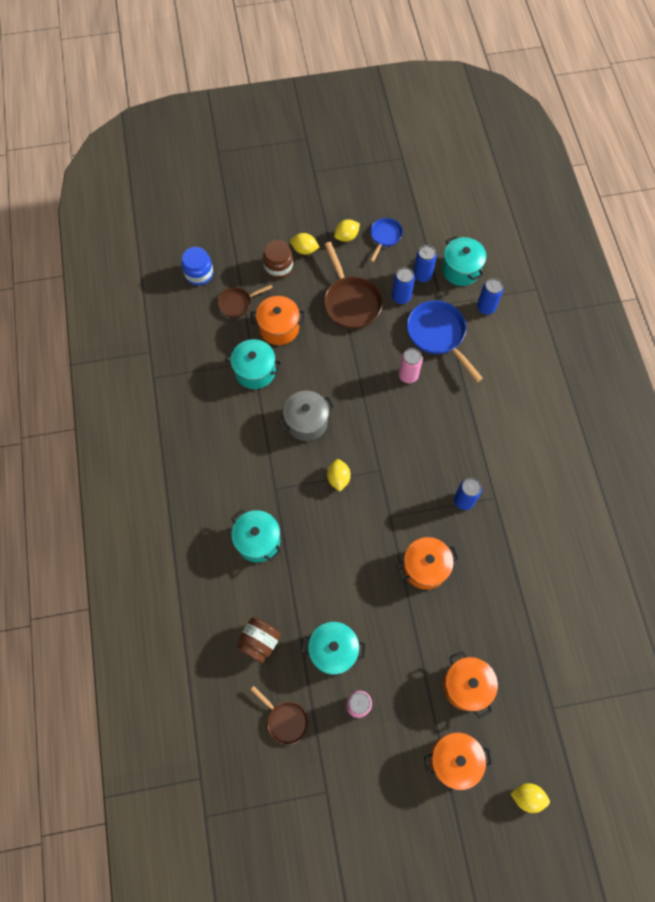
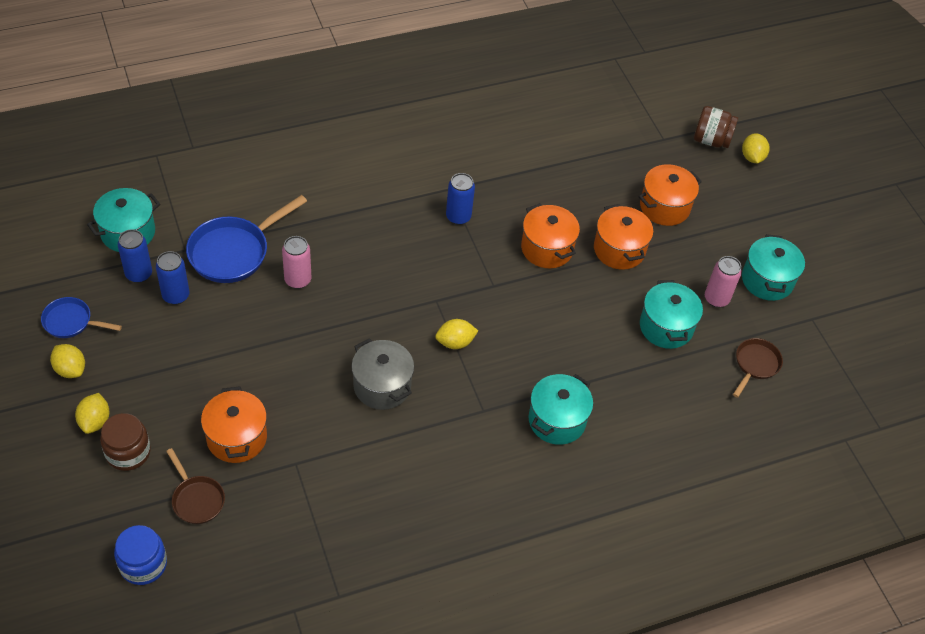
camera: 105 degrees left, 15 degrees down
(255, 371) = (311, 459): turquoise pot -> turquoise pot (767, 280)
(259, 642) = (679, 401): brown jar -> brown jar (711, 140)
(350, 302) = (187, 353): brown pan -> none
(454, 760) = (740, 214): orange pot -> orange pot (619, 249)
(486, 308) = (188, 204): blue can -> none

